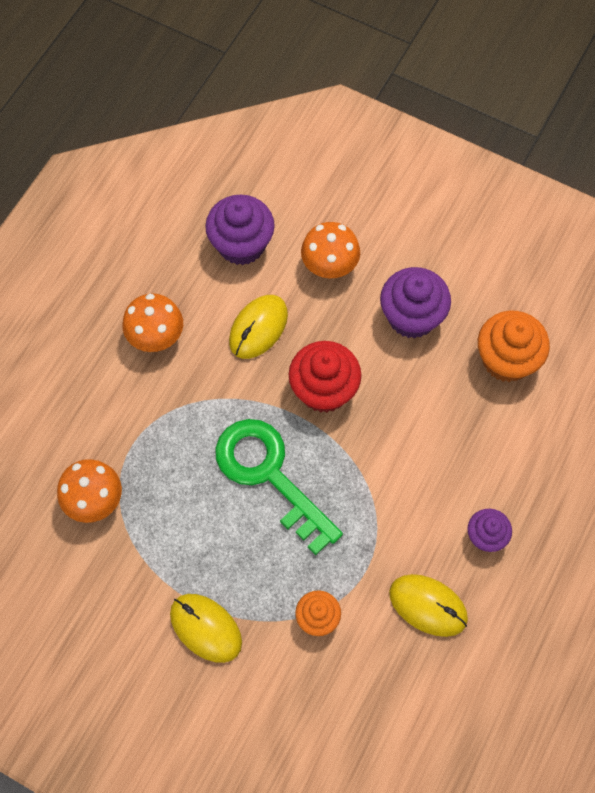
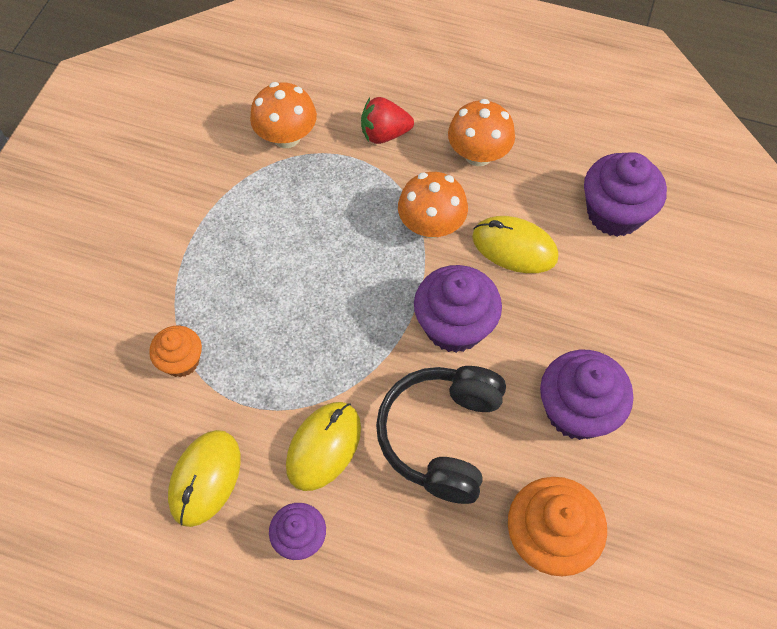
camera: 80 degrees right, 5 degrees down
(113, 411) = (384, 134): none -> red strawberry
(205, 628) = (162, 256): yellow mouse -> yellow mouse (324, 446)
(269, 475) = (340, 287): green key -> none
(324, 390) = (454, 326): red cupcake -> purple cupcake
(329, 265) = (618, 308): orange mushroom -> orange mushroom (431, 225)
(418, 418) = (442, 436): none -> black headphones

